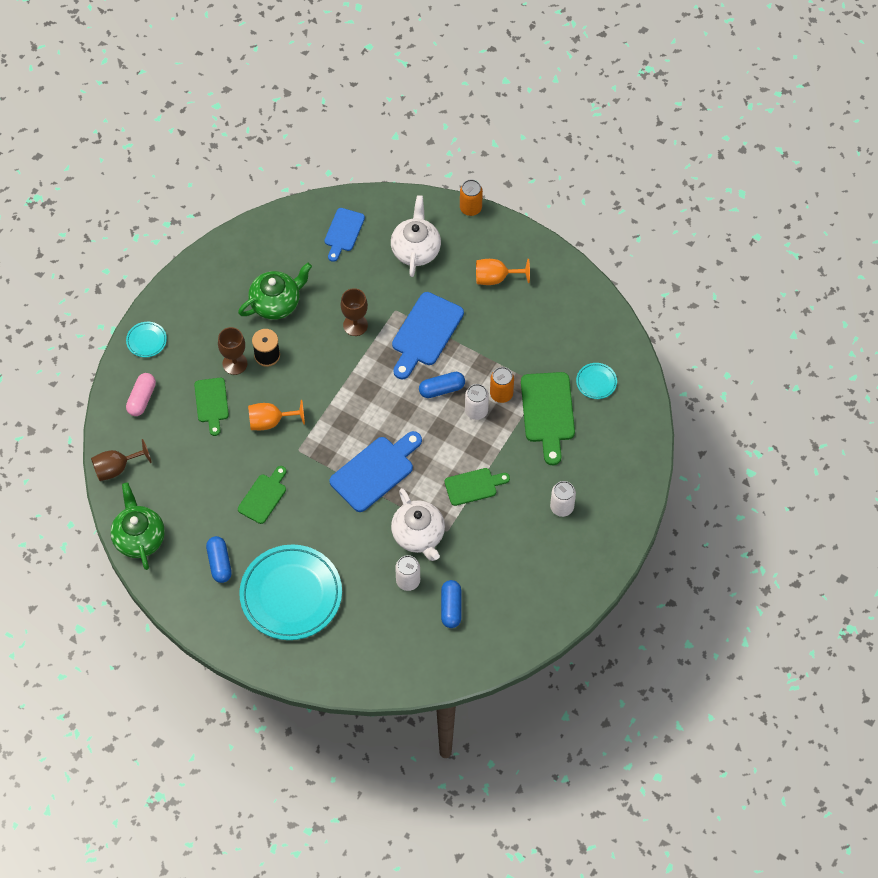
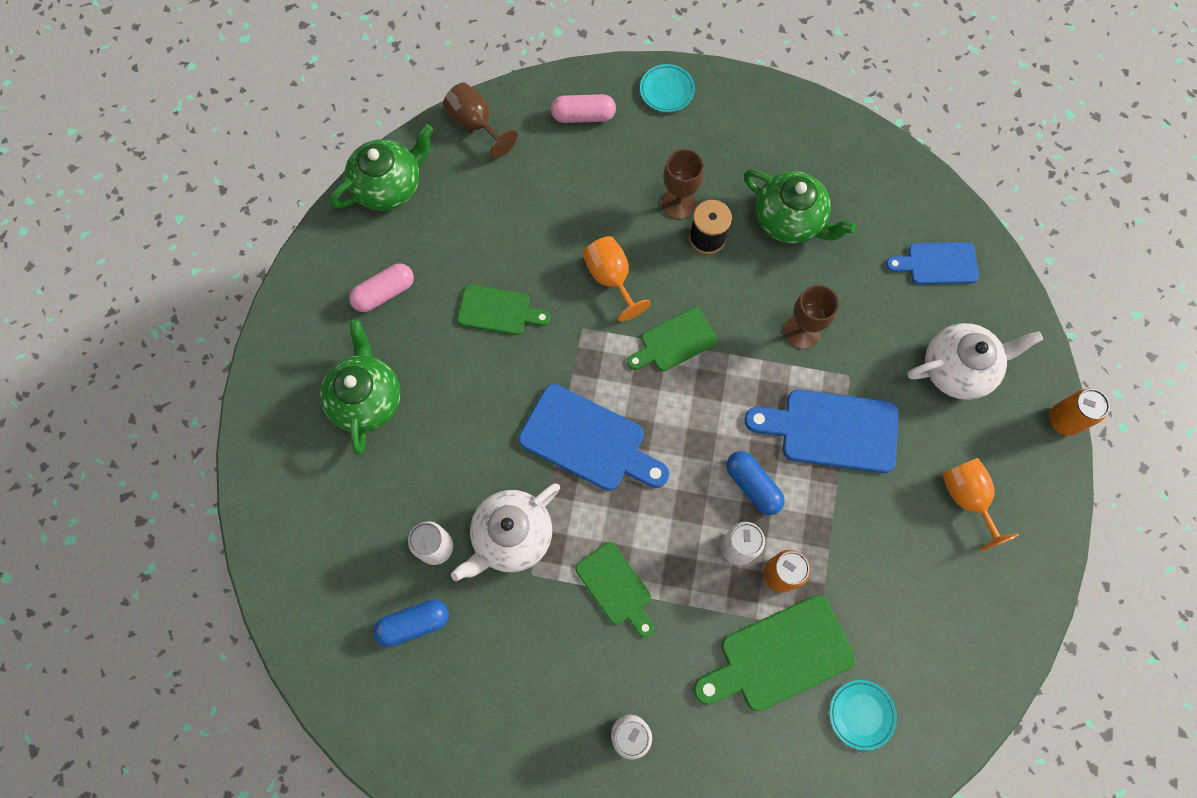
camera: 70 degrees right, 10 degrees up
(211, 403) = (610, 198): green cutting board -> green cutting board (674, 341)
(219, 563) = (384, 293): blue capsule -> pink capsule
(291, 595) = (367, 398): turquoise plate -> green teapot

